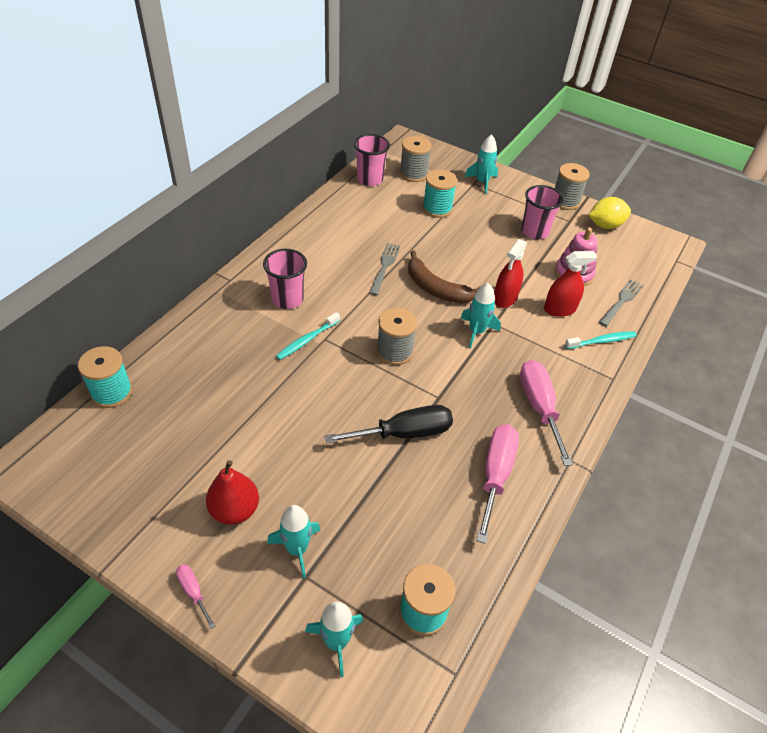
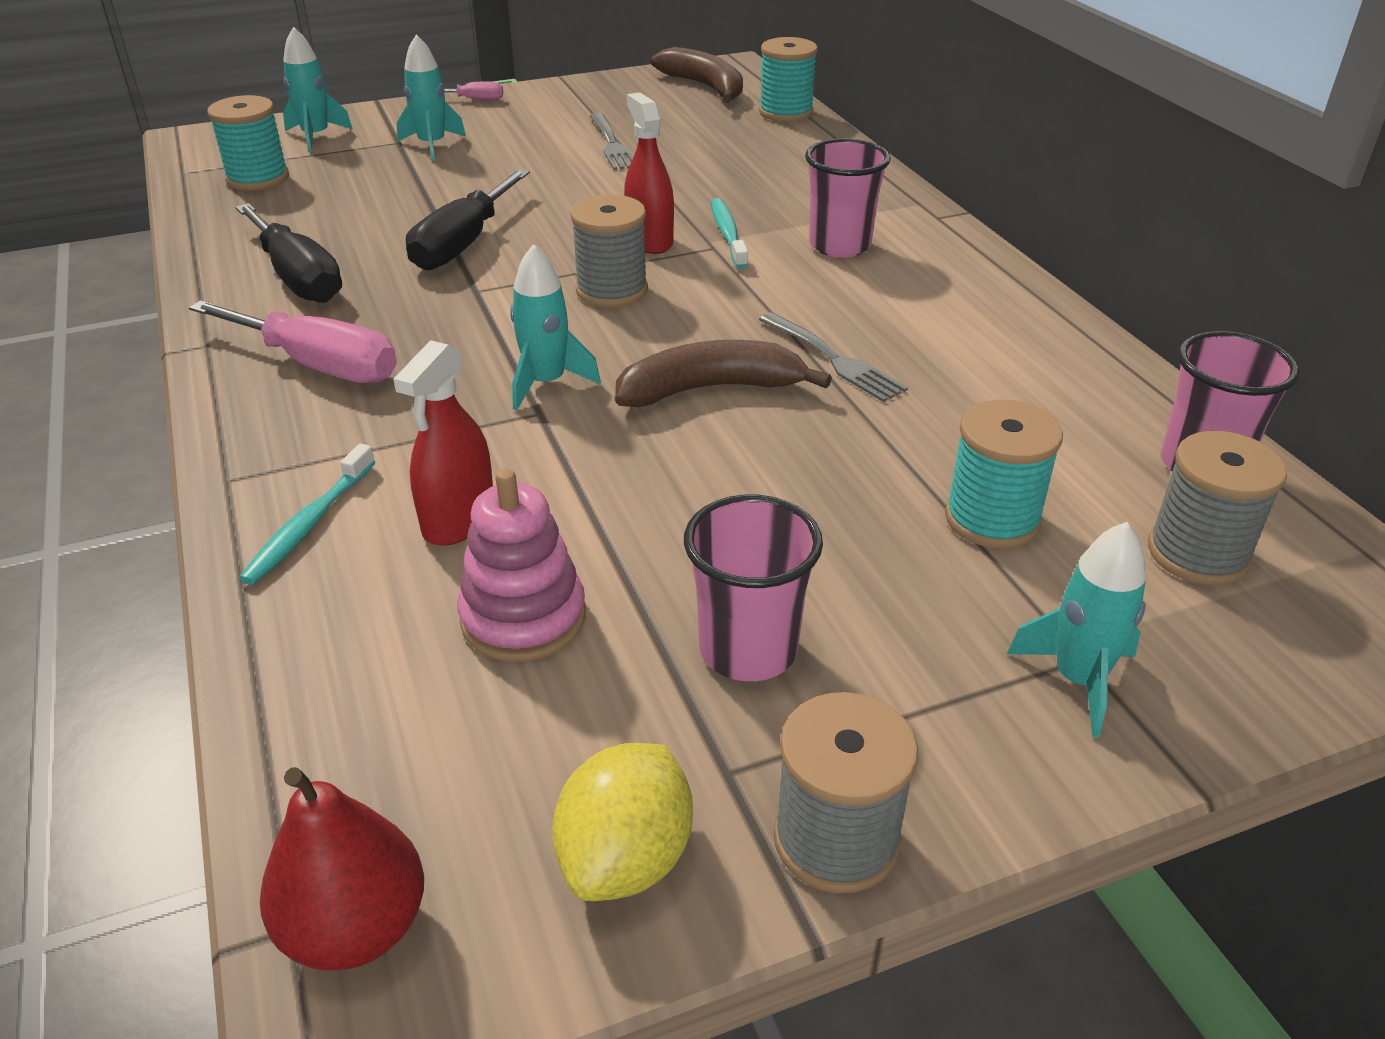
camera: 130 degrees right, 10 degrees down
(81, 459) = (705, 87): none -> brown banana
(235, 510) = (527, 131): red pear -> red pear (355, 927)
(495, 475) = (298, 278): pink screwdriver -> black screwdriver
(505, 298) = (582, 461): red spray bottle -> red spray bottle (649, 240)
(621, 301) = (344, 641): grey fork -> grey fork (611, 144)

